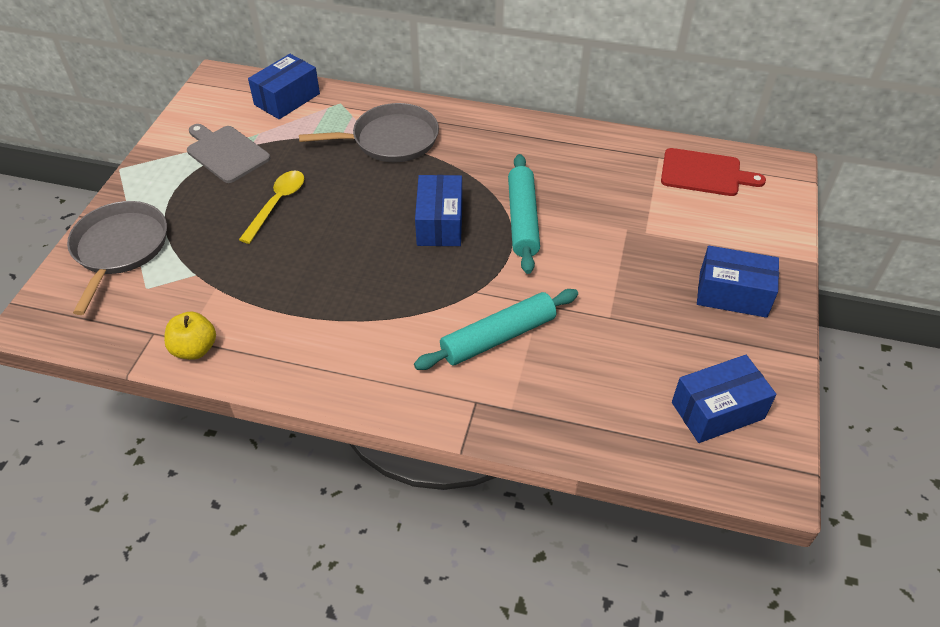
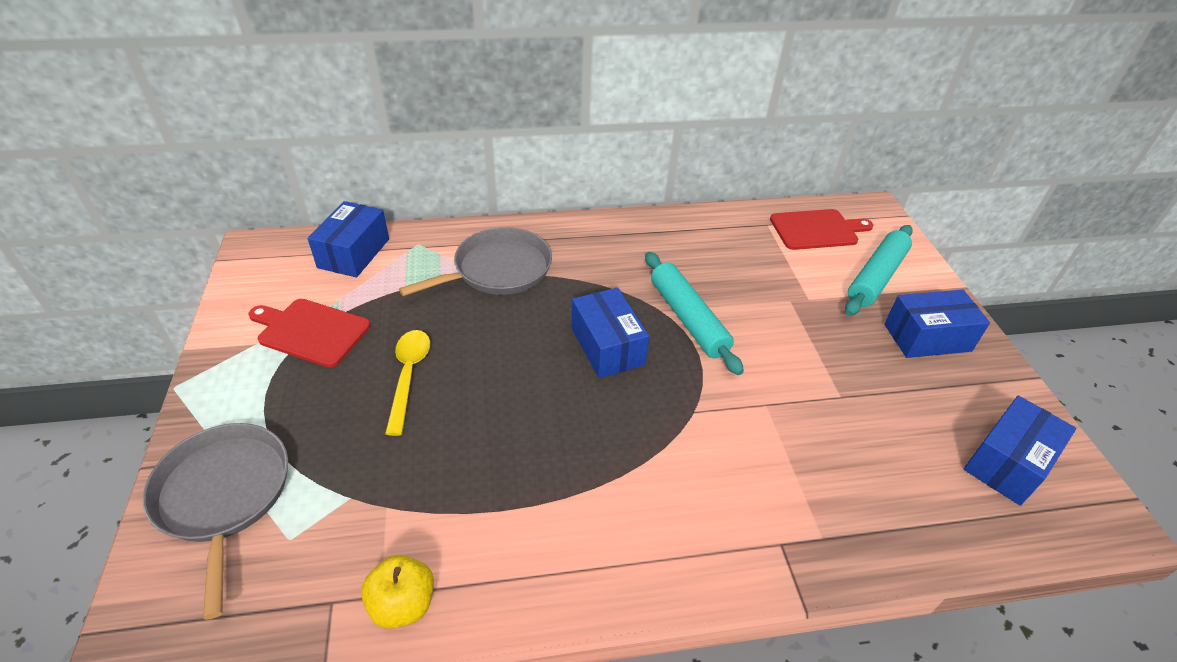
camera: 25 degrees left, 5 degrees down
(226, 153) = (310, 331): grey cutting board -> red cutting board
(498, 337) = (752, 456): turquoise rolling pin -> turquoise rolling pin (876, 277)

